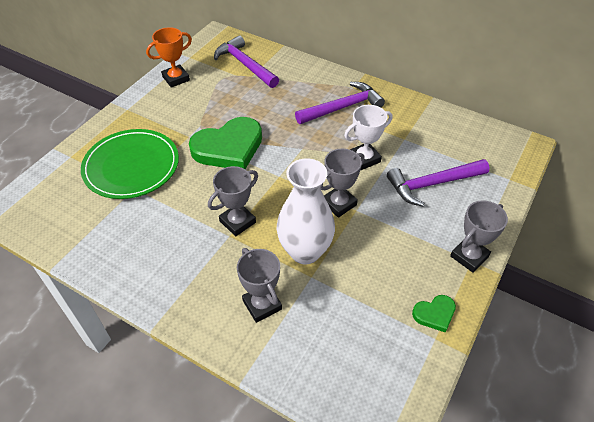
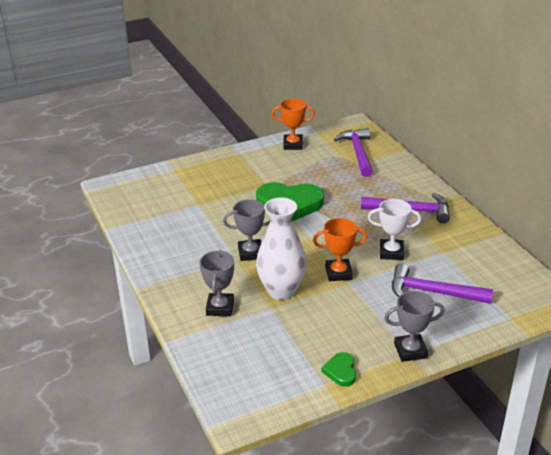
camera: 35 degrees right, 15 degrees down
(131, 166) = (208, 190): green plate -> none
(339, 204) = (338, 273): grey trophy -> orange trophy
(434, 314) = (341, 371): green heart -> green heart turned 75 degrees clockwise

